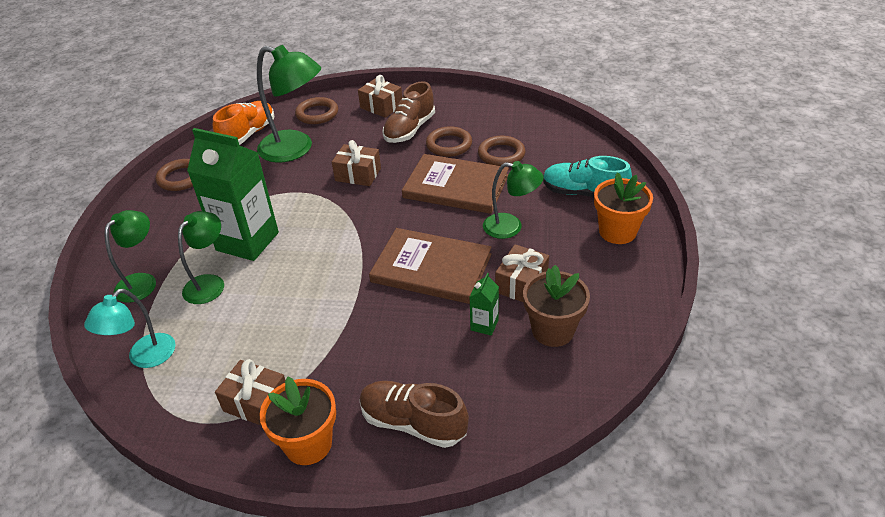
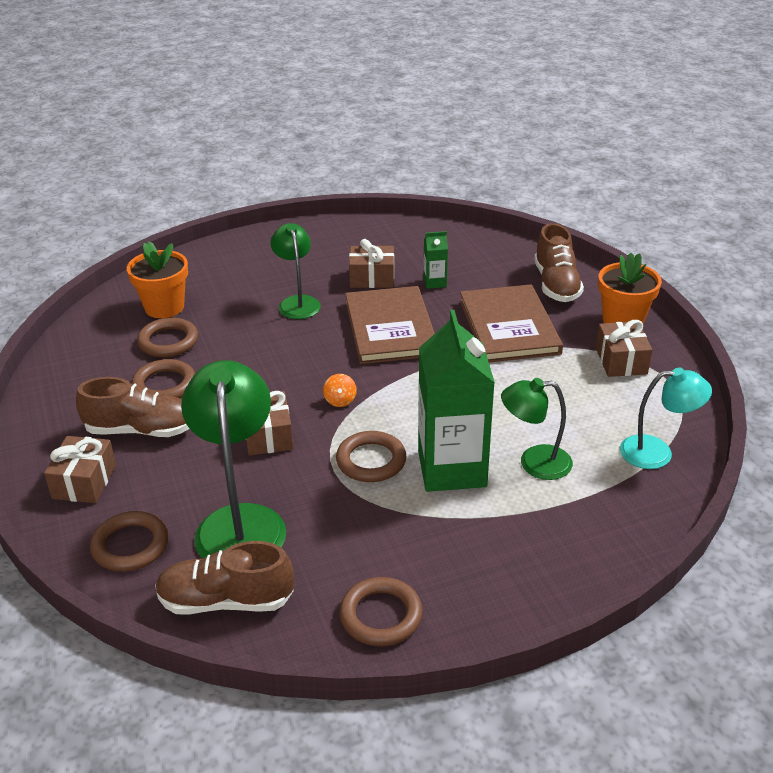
camera: 120 degrees left, 5 degrees down
(142, 282) = (582, 521): green lamp -> none
(248, 134) = (226, 601): orange shoe -> brown shoe
(291, 209) = (371, 461): none -> brown ring
(363, 213) = (340, 401): none -> orange spinning top
(456, 186) = (249, 354): brown book -> brown book (509, 327)
(552, 330) = (413, 253): brown flower pot -> none
(584, 193) = (216, 276): turquoise shoe -> none
(617, 232) = (266, 249): orange flower pot -> orange flower pot (164, 307)

